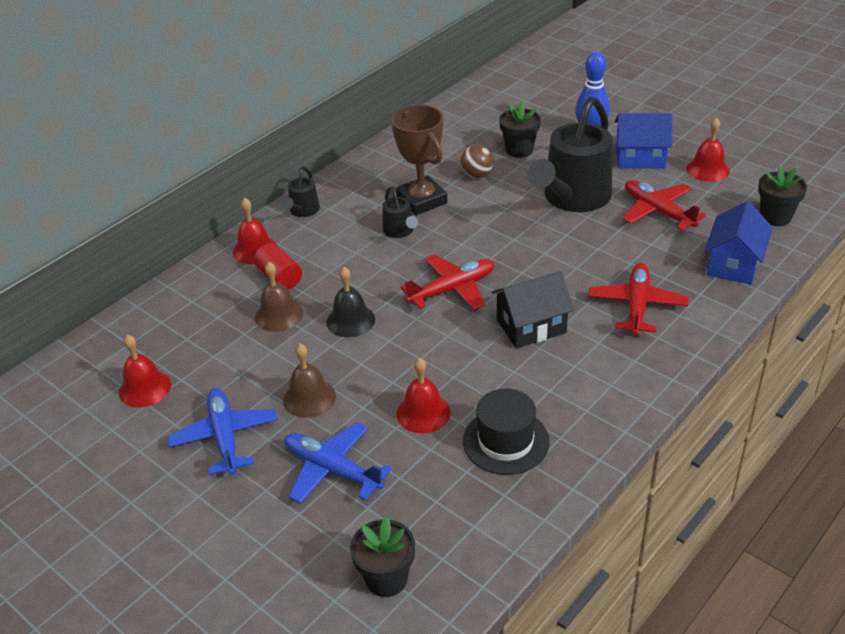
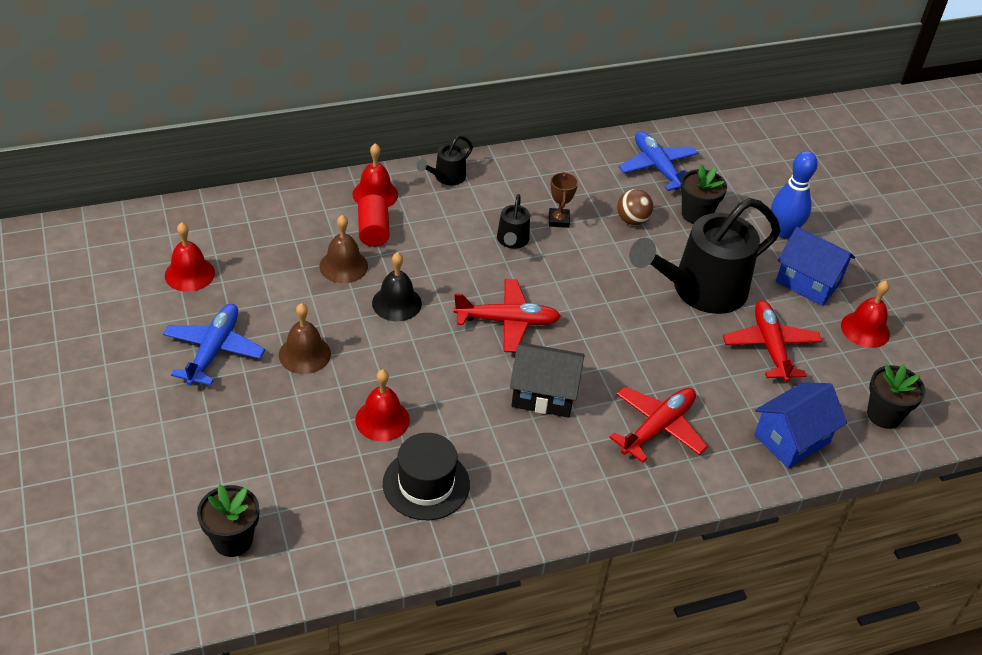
camera: 25 degrees right, 5 degrees up
(332, 469) = (269, 426): blue plane -> blue plane (657, 168)
(422, 200) = (558, 220): brown trophy -> brown trophy, size x0.51

